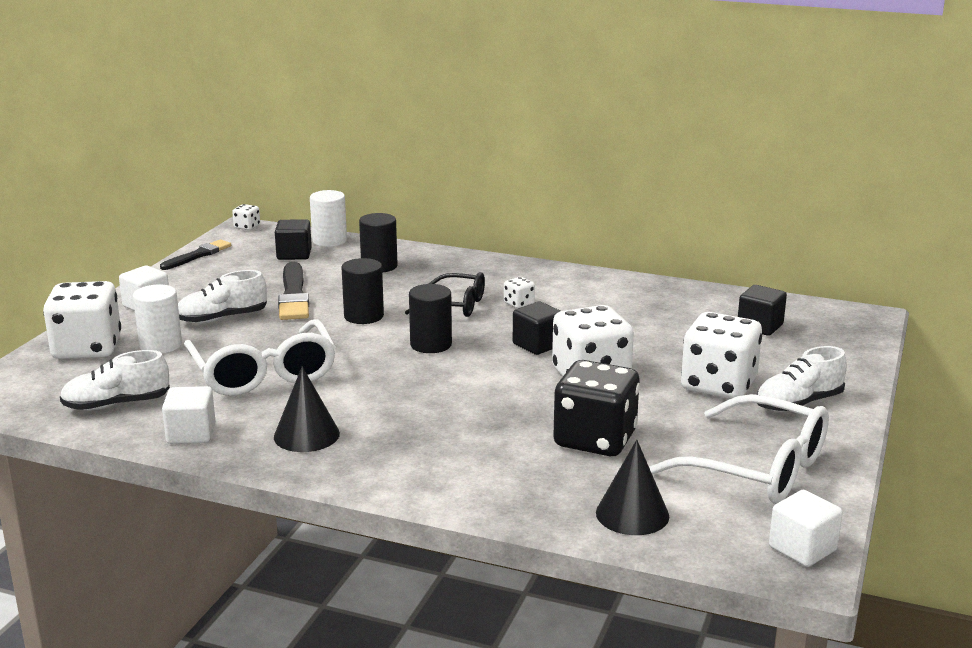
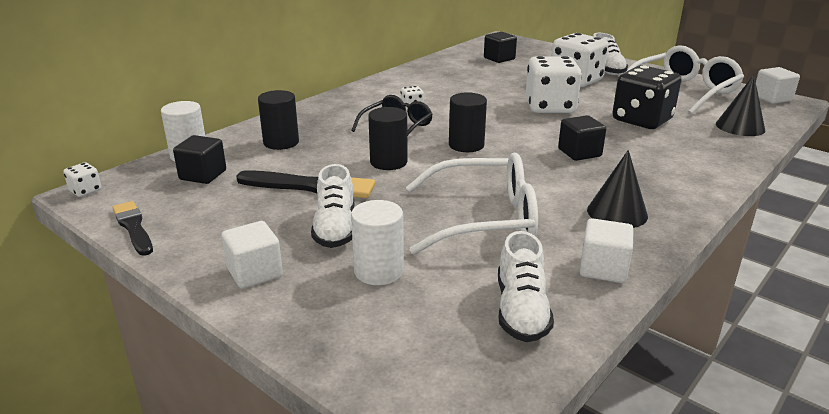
camera: 70 degrees left, 5 degrees up
(87, 348) = (351, 325): white dice -> none
(537, 345) = (489, 113): black cube -> black cube (579, 153)

